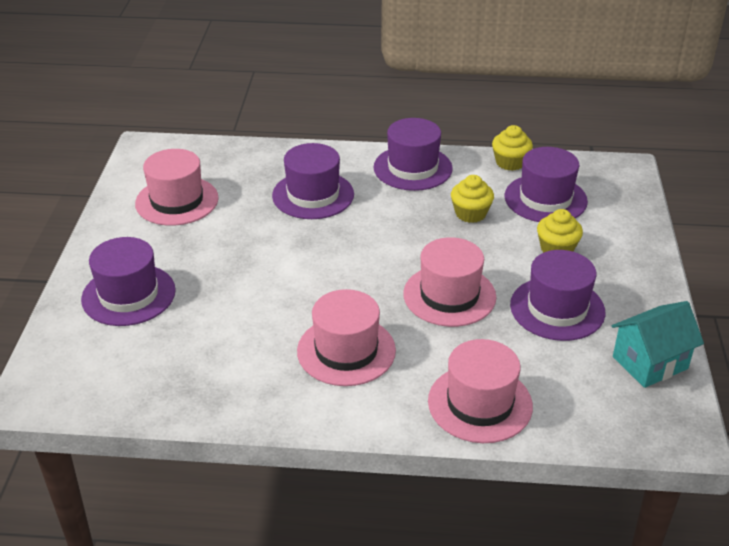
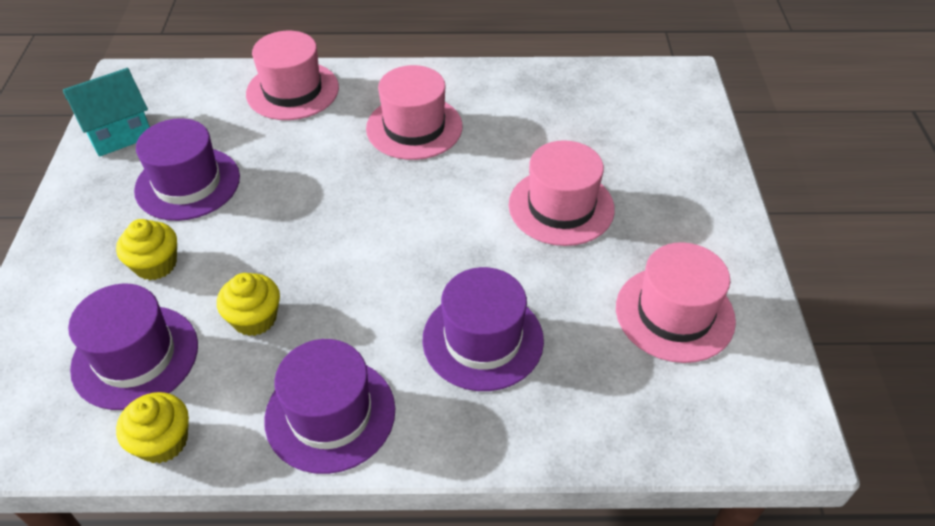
camera: 175 degrees right, 10 degrees up
(128, 295) = (657, 171): purple hat -> none
(449, 295) = (304, 192): pink hat -> pink hat (561, 207)

